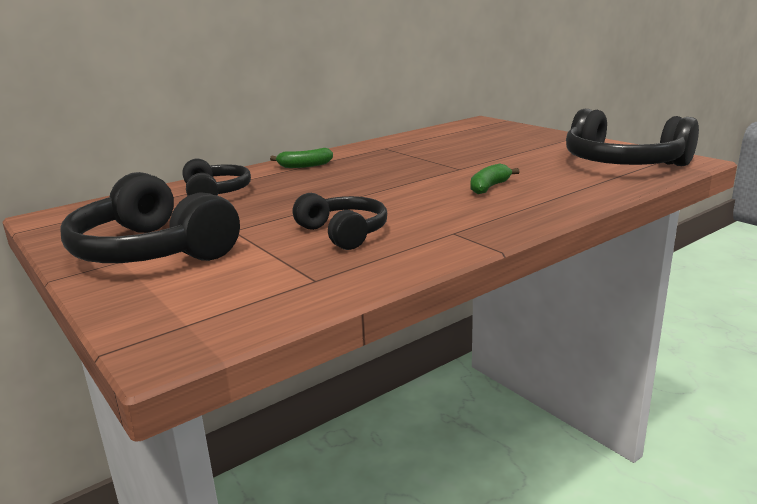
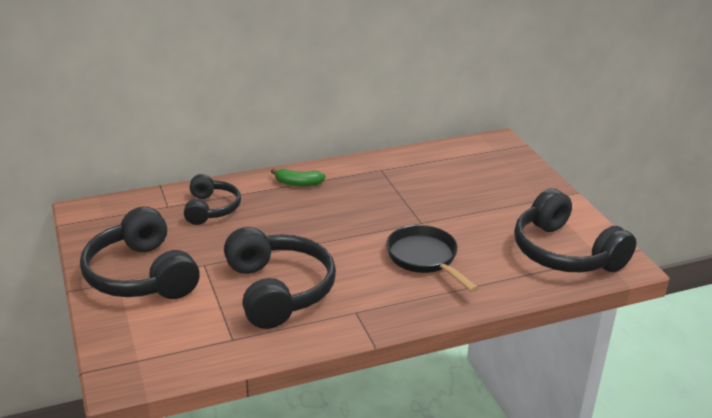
camera: 15 degrees right, 10 degrees up
(344, 233) = (278, 290): black headphones -> black headphones, size x1.67
(489, 187) = (425, 258): green banana -> black pan

